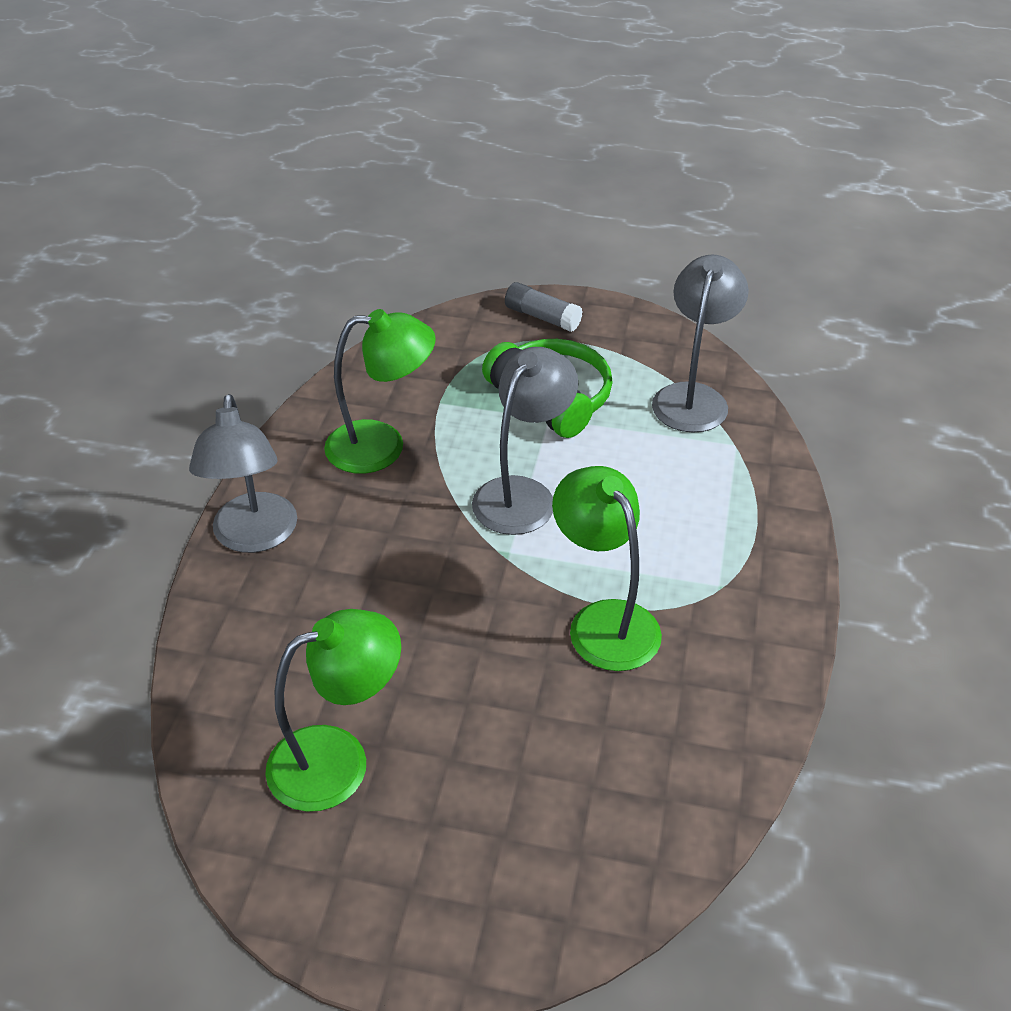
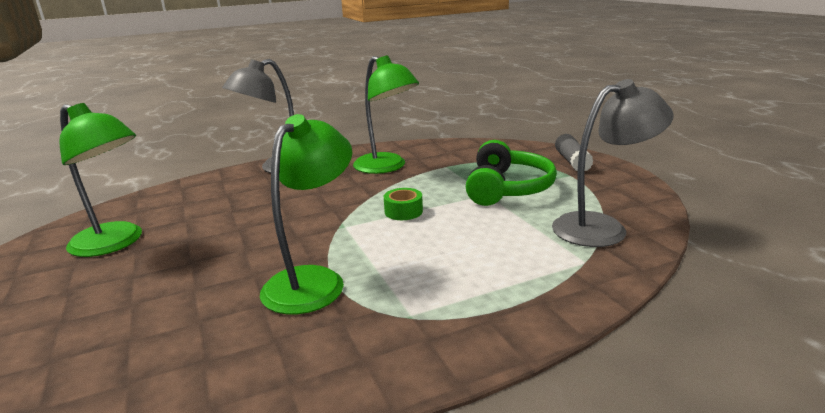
camera: 55 degrees right, 20 degrees down
(523, 494) = (403, 211): grey lamp -> green tape

